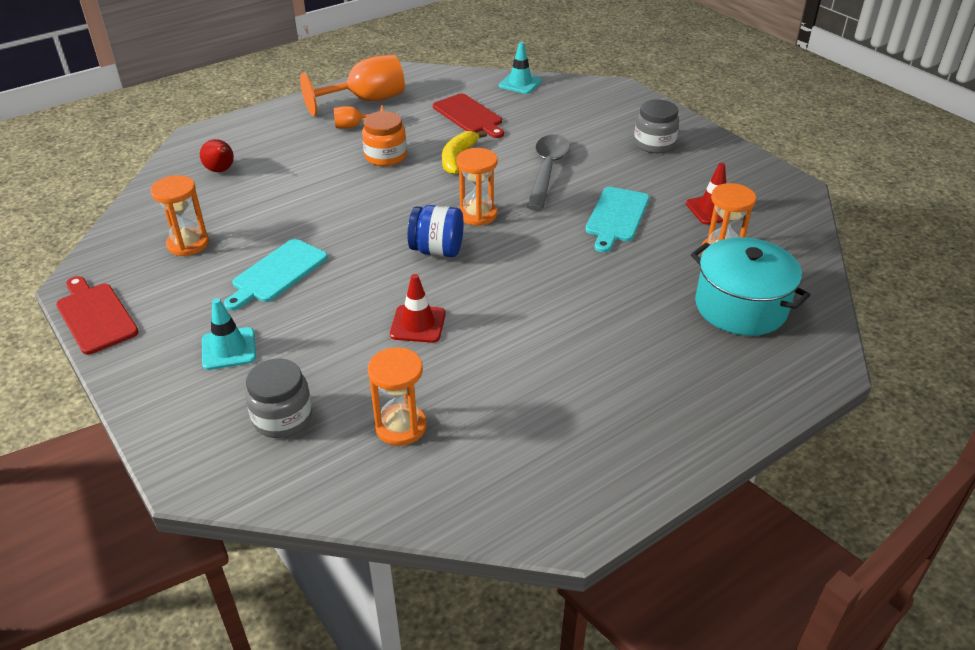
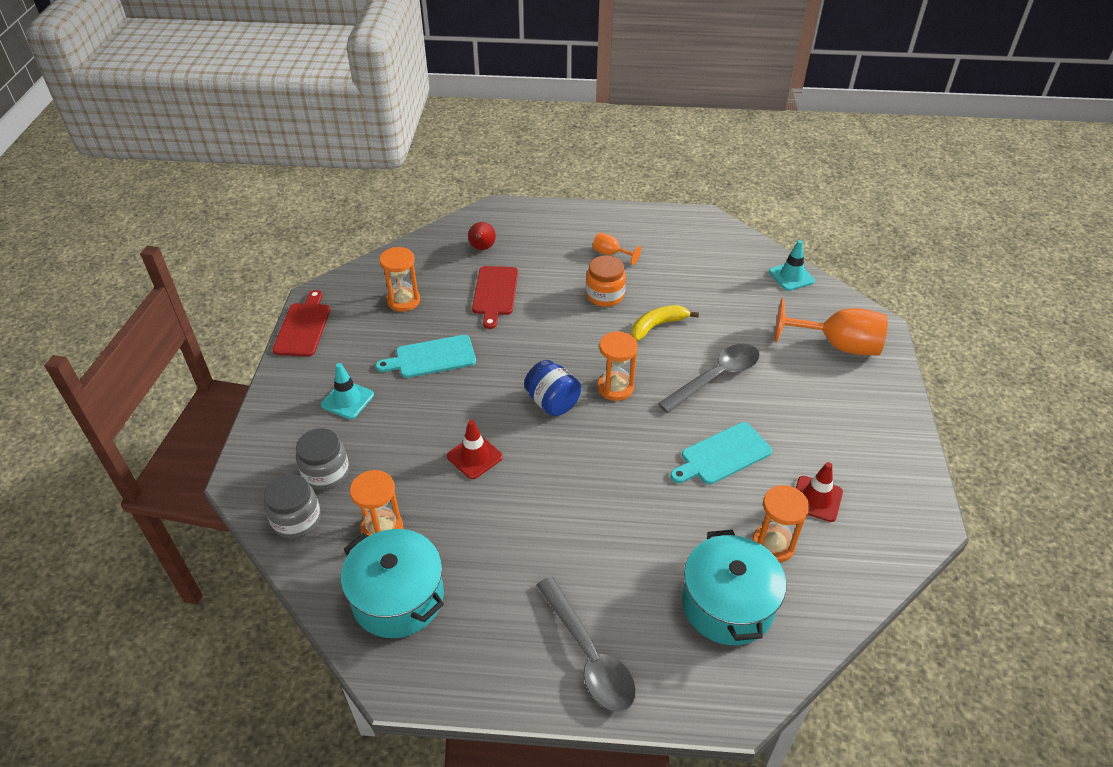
camera: 40 degrees right, 5 degrees up
(366, 100) = (645, 233): orange goblet -> orange goblet (837, 345)
(469, 115) = (711, 289): red cutting board -> red cutting board (495, 293)
(485, 467) = (398, 598): none -> turquoise pot
(654, 144) = (842, 402): grey jar -> grey jar (296, 519)
(691, 402) = (589, 655): none -> grey spoon

